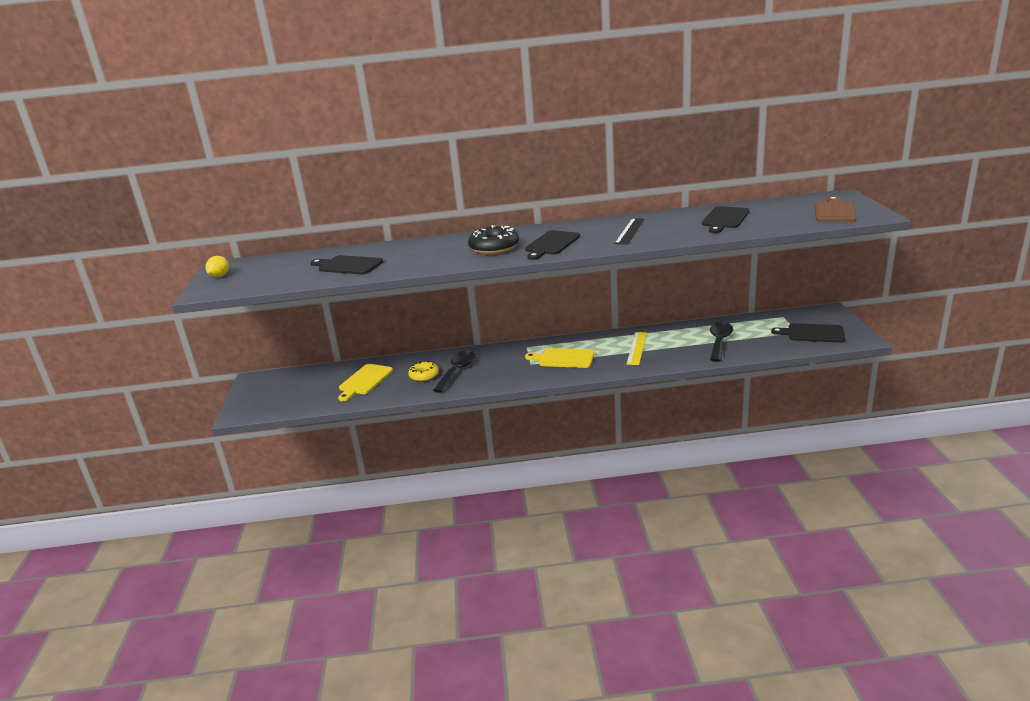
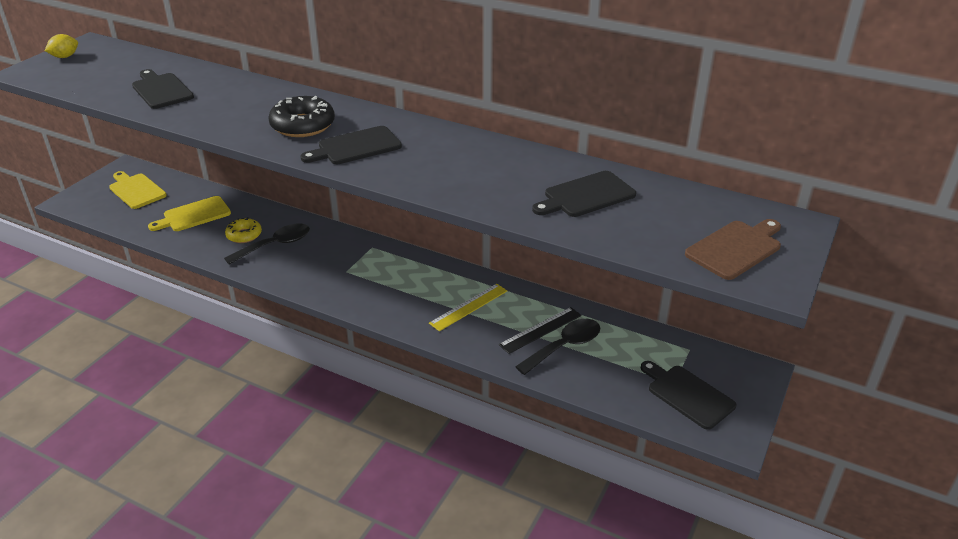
camera: 30 degrees right, 10 degrees up
(563, 358) = (383, 281): yellow cutting board -> yellow cutting board (136, 190)
(629, 231) = (458, 164): black ruler -> black ruler (540, 330)

